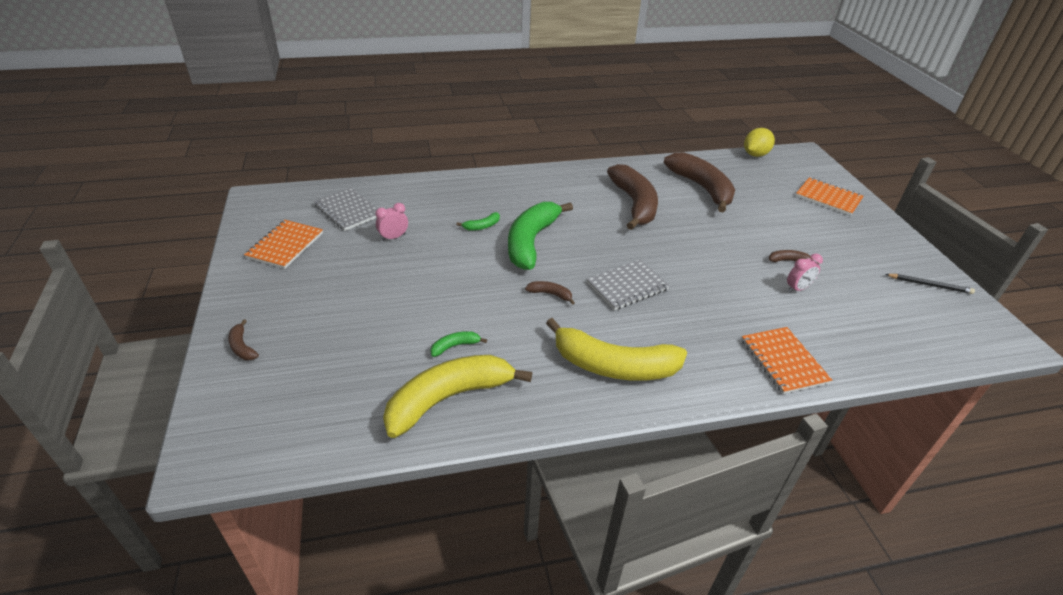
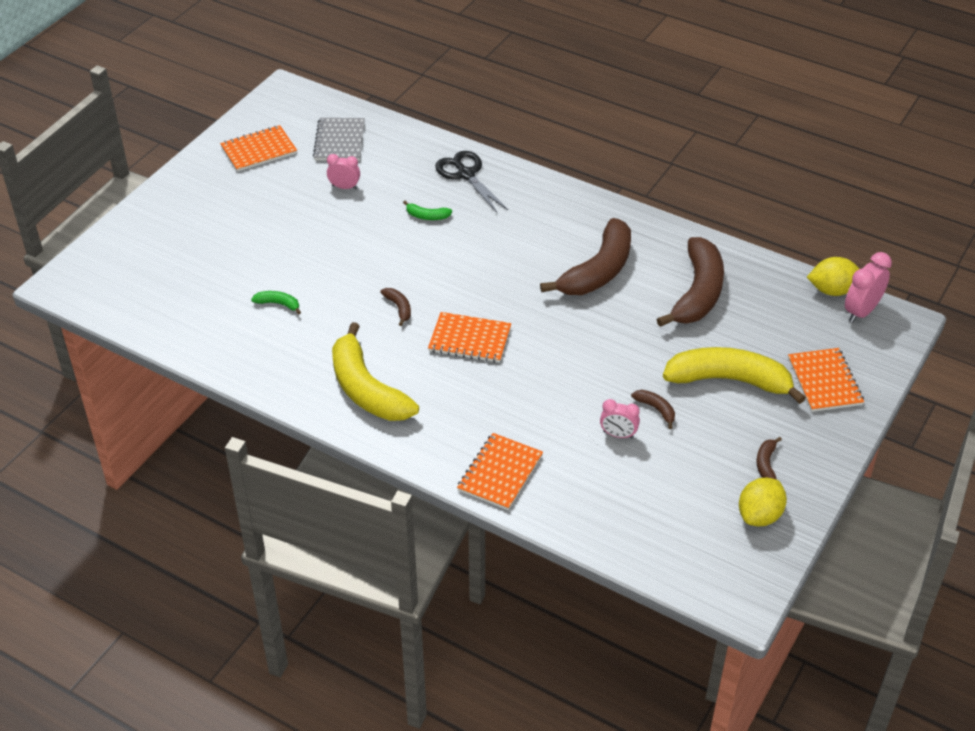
camera: 45 degrees right, 5 degrees up
(242, 347) = (150, 220): brown banana -> brown banana (766, 464)
(449, 398) = (230, 337): yellow banana -> yellow banana (729, 380)
(471, 190) = (466, 174): none -> black scissors
(531, 242) = (448, 254): green banana -> none
(627, 286) = (469, 339): grey notebook -> orange notebook
(783, 157) = (861, 312): none -> pink clock
(929, 285) = (759, 515): black pencil -> yellow lemon

